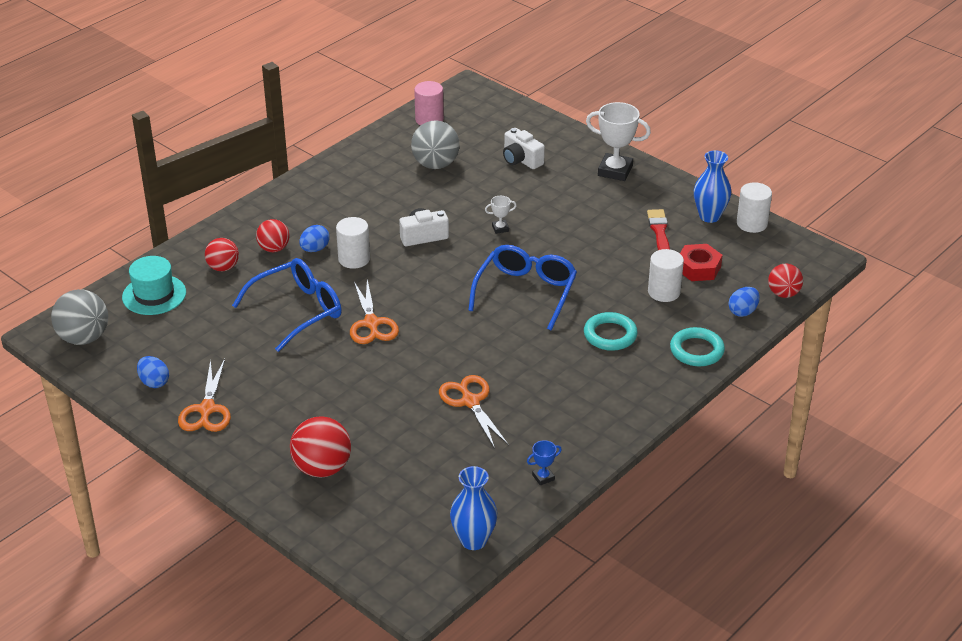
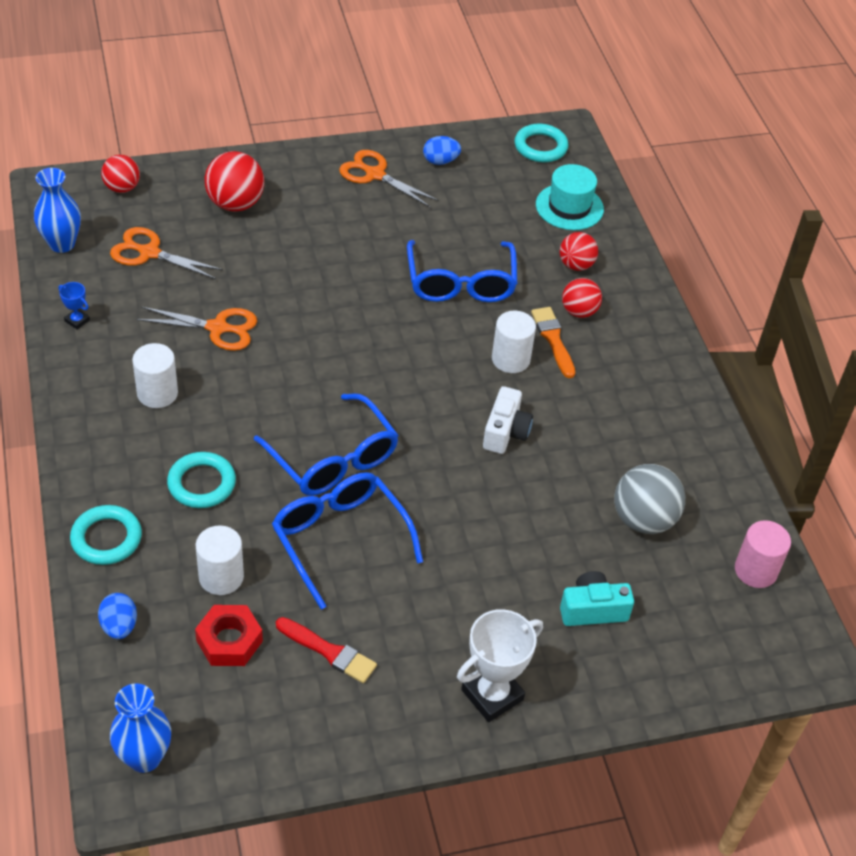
camera: 120 degrees right, 10 degrees up
(84, 338) = (540, 147): grey ball -> turquoise ring
(315, 249) = (553, 339): blue egg -> orange brush
(371, 323) = (394, 321): orange scissors -> orange scissors (149, 253)
(500, 228) = (465, 504): white trophy -> none
(521, 160) = (592, 610): white camera -> turquoise camera
(543, 477) = (77, 320): blue trophy -> blue trophy turned 60 degrees counterclockwise
(582, 262) = (339, 538): none -> blue glasses
(709, 216) = (312, 729): blue vase -> blue vase (144, 757)
(752, 224) = (257, 766): white cylinder -> white cylinder (157, 393)
(783, 294) = (107, 691): red ball -> red ball (122, 188)

